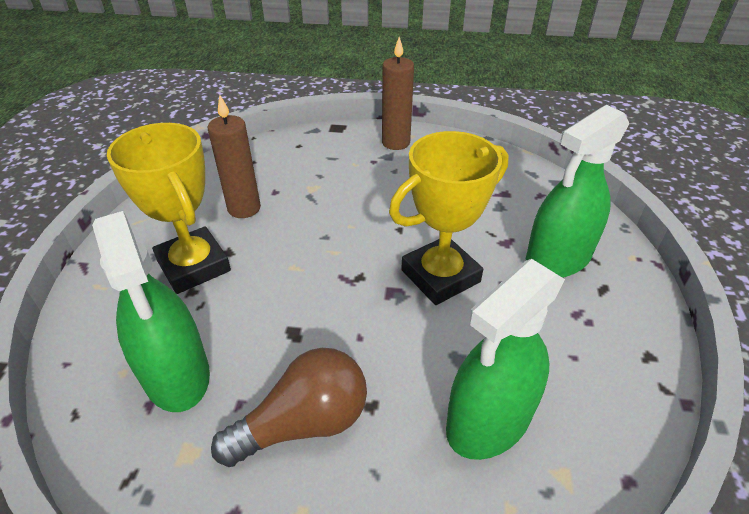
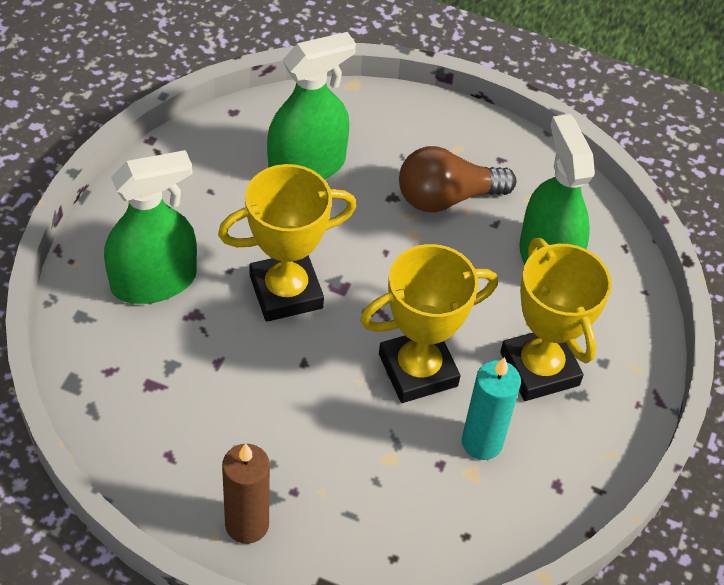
camera: 170 degrees left, 10 degrees up
(244, 208) = (482, 442): brown candle -> turquoise candle
(303, 243) = (418, 370): none -> yellow trophy

